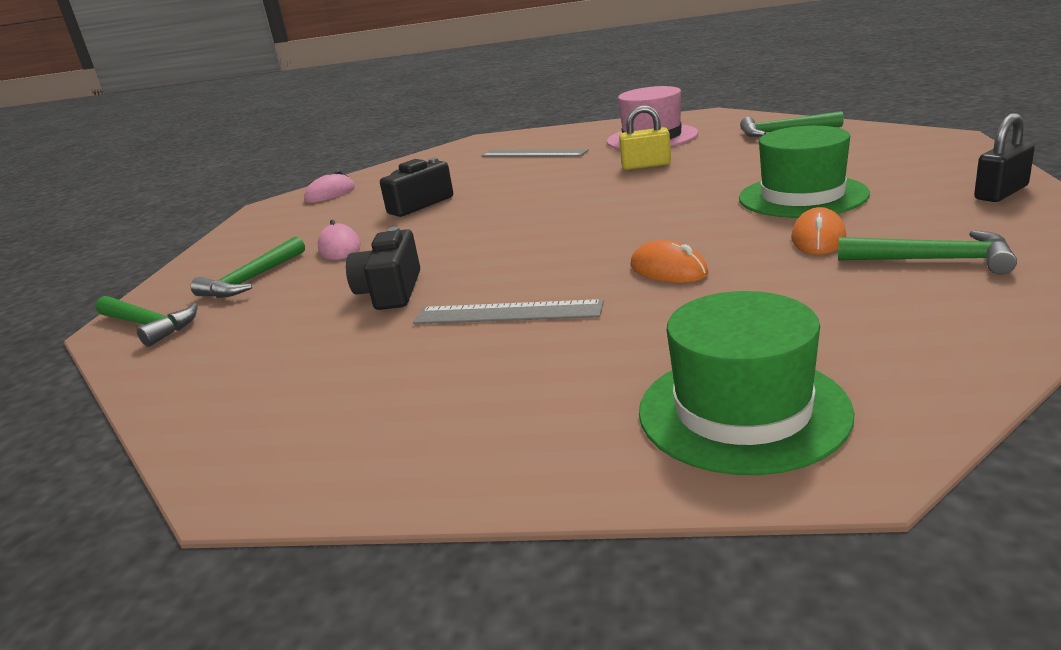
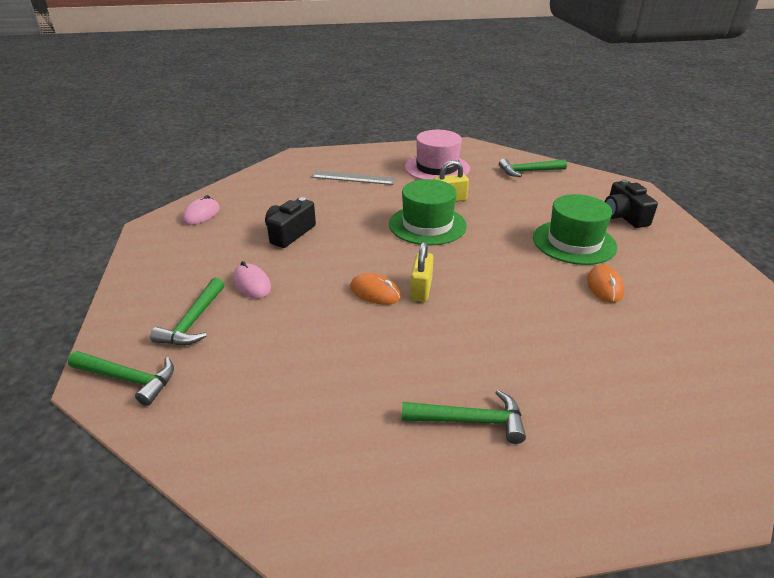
camera: 20 degrees left, 10 degrees up
(391, 291) = (327, 337): black camera -> black camera (624, 216)
(507, 313) = (433, 361): grey ruler -> none
(543, 247) = (421, 289): none -> yellow padlock
(668, 270) = (523, 316): orange mouse -> orange mouse (375, 292)
(742, 411) = (639, 454): green hat -> green hat (427, 225)
(933, 260) = (682, 310): green hammer -> green hammer (470, 421)
(1001, 193) = (691, 246): black padlock -> none

